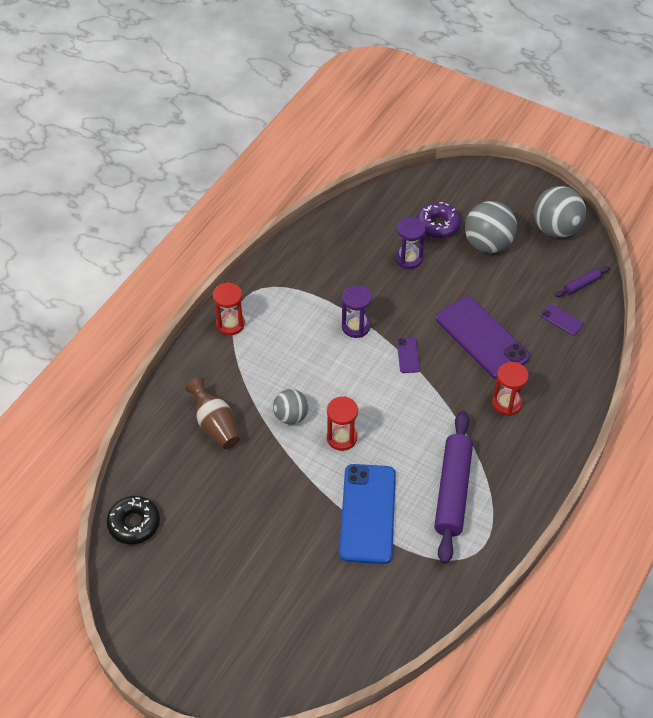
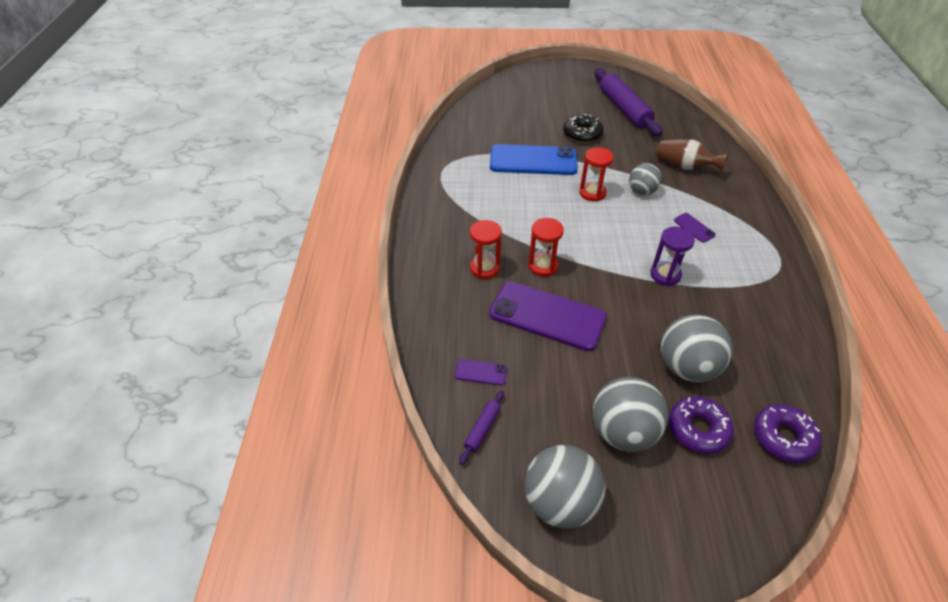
camera: 150 degrees right, 5 degrees down
(134, 524) = (666, 107): black donut -> black donut (582, 134)
(230, 324) = (762, 232): red hourglass -> red hourglass (543, 266)
(367, 513) = (533, 160): blue phone -> blue phone turned 60 degrees counterclockwise
(389, 199) = (783, 437): none -> purple donut
(408, 259) = (687, 367): purple hourglass -> grey ball
(408, 355) = (599, 271): purple phone -> purple phone (694, 228)
(453, 491) = (485, 193): purple rolling pin -> purple rolling pin (624, 109)

